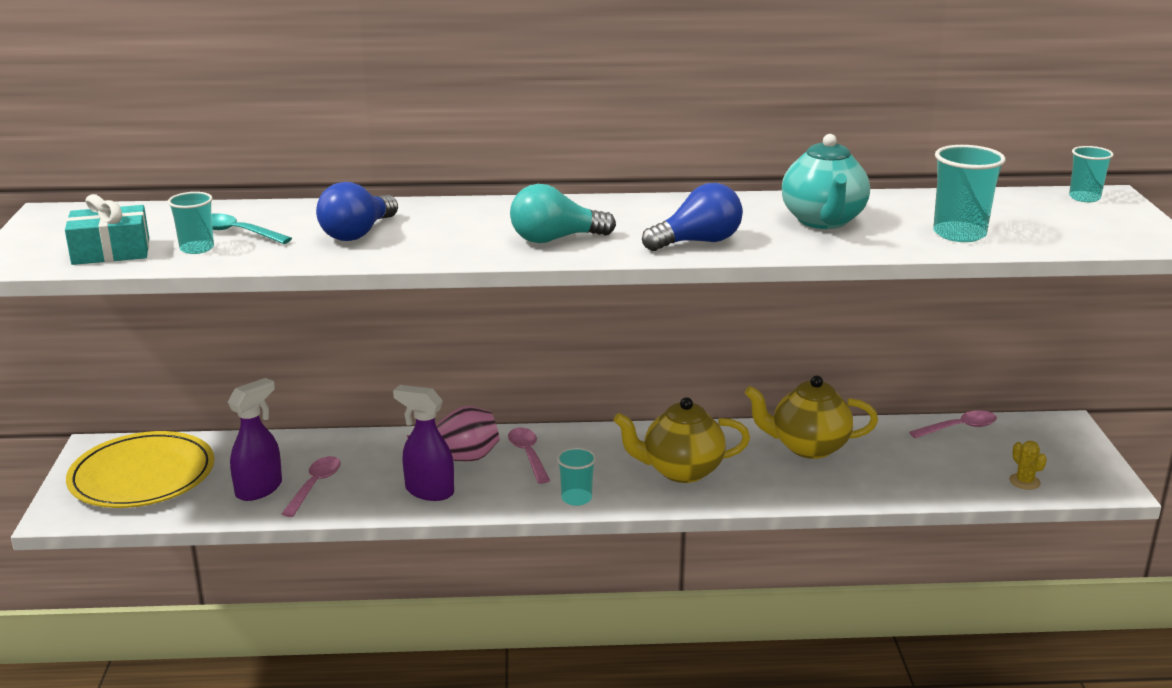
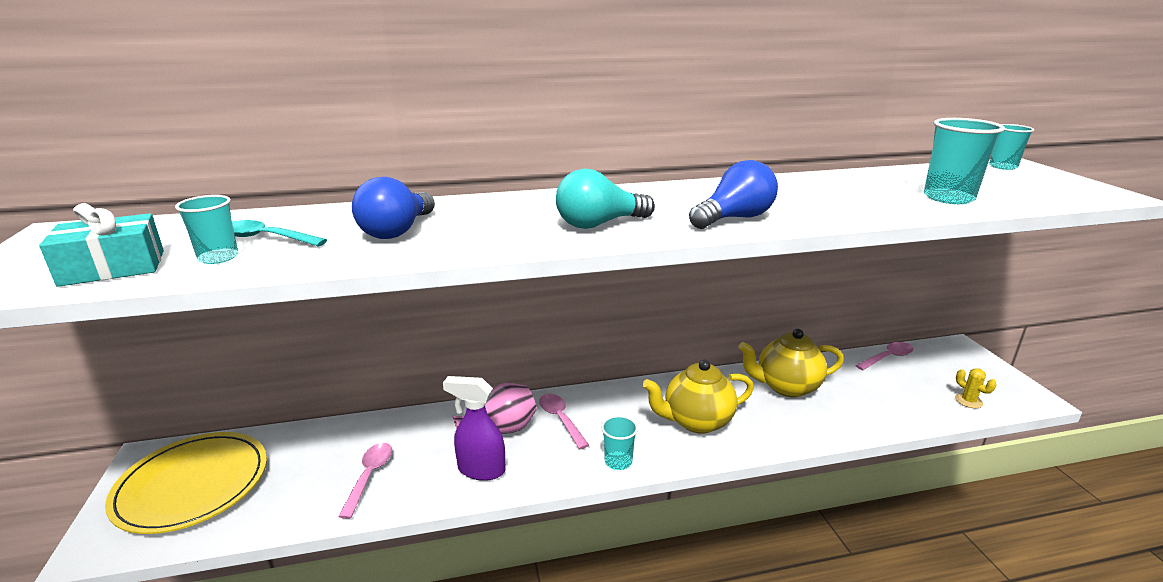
camera: 10 degrees left, 0 degrees up
(259, 489) = (314, 487): purple spray bottle -> none
(823, 221) = (825, 194): turquoise teapot -> none

